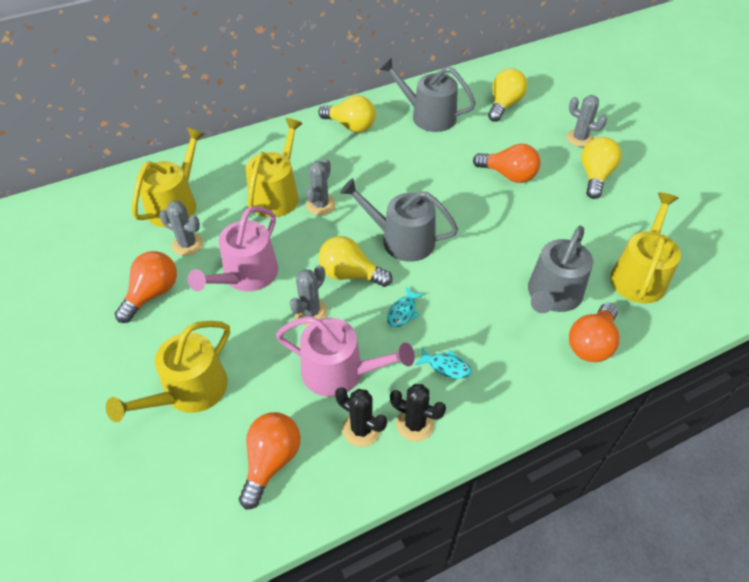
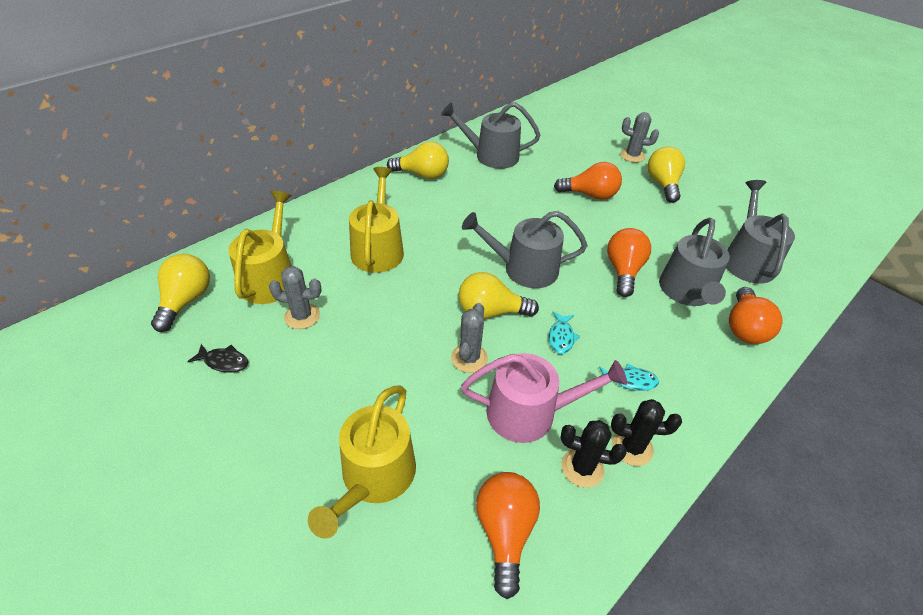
camera: 20 degrees left, 5 degrees down
(113, 270) = (224, 362): none -> black fish
(152, 294) = (283, 377): orange light bulb -> orange light bulb (623, 271)
(246, 275) = (382, 335): pink watering can -> none
(320, 205) = (428, 251): grey cactus -> none
(504, 105) = (553, 137): yellow light bulb -> yellow light bulb (186, 300)
(639, 275) = (747, 260): yellow watering can -> grey watering can

